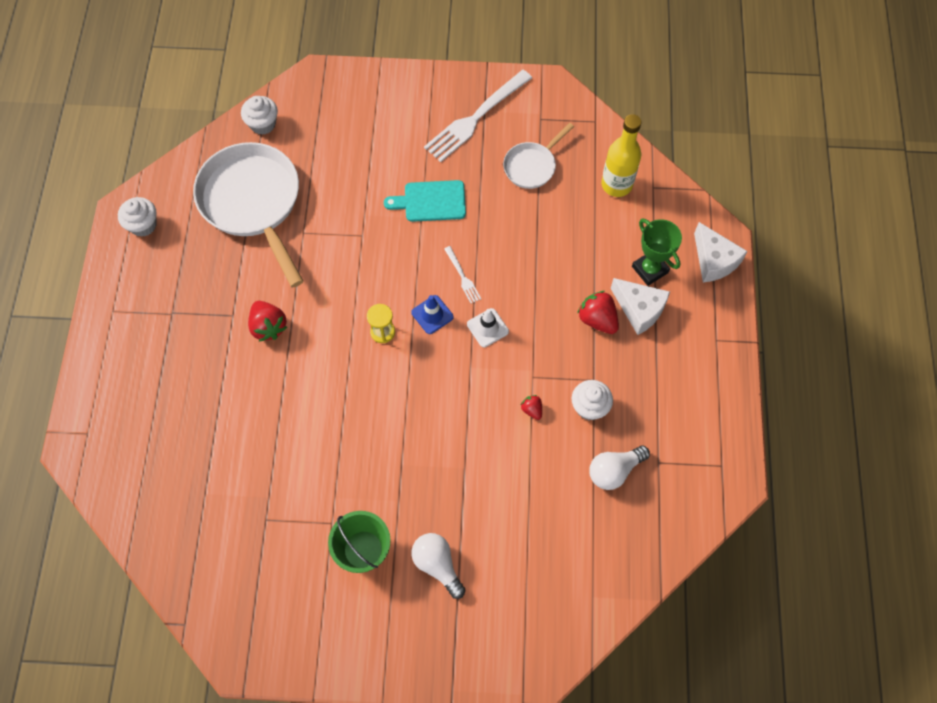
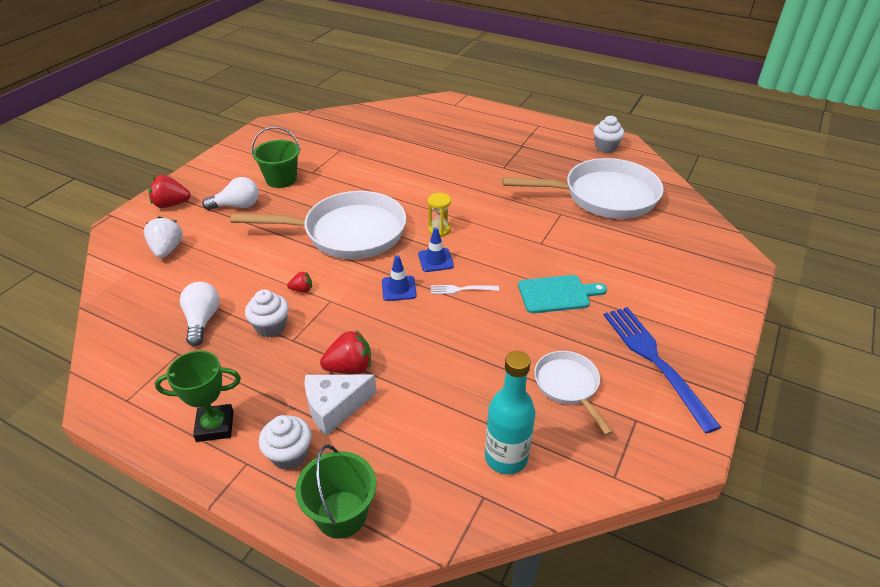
camera: 115 degrees right, 25 degrees down
(263, 124) = (689, 218): white cupcake -> white cupcake (289, 454)
(268, 327) = (483, 179): red strawberry -> red strawberry (171, 204)
(429, 416) = (347, 233): none -> white pan
(431, 201) = (557, 294): turquoise cutting board -> turquoise cutting board turned 60 degrees clockwise
(476, 118) = (655, 361): white fork -> blue fork
(487, 328) = (399, 288): white traffic cone -> blue traffic cone
(545, 583) = (167, 250): none -> white strawberry
(616, 184) = (506, 457): yellow bottle -> turquoise bottle
(650, 269) = (374, 439): green trophy -> green trophy (215, 426)
(714, 260) = (341, 514): white cheese -> green bucket

